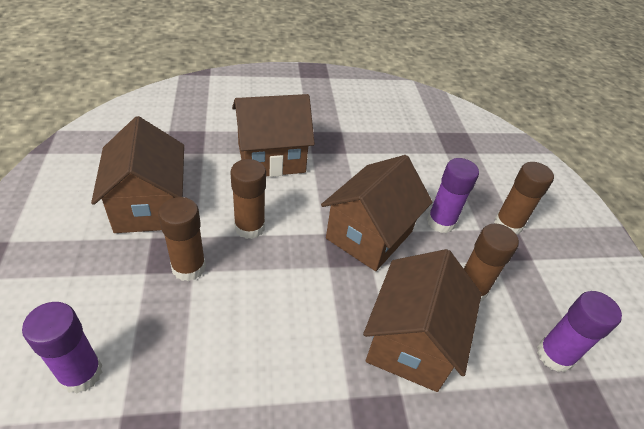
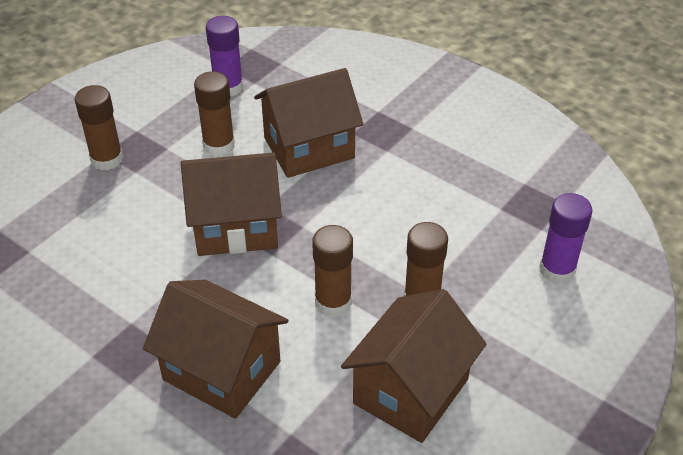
camera: 130 degrees left, 0 degrees up
(441, 222) = (158, 197): purple glue stick -> none

